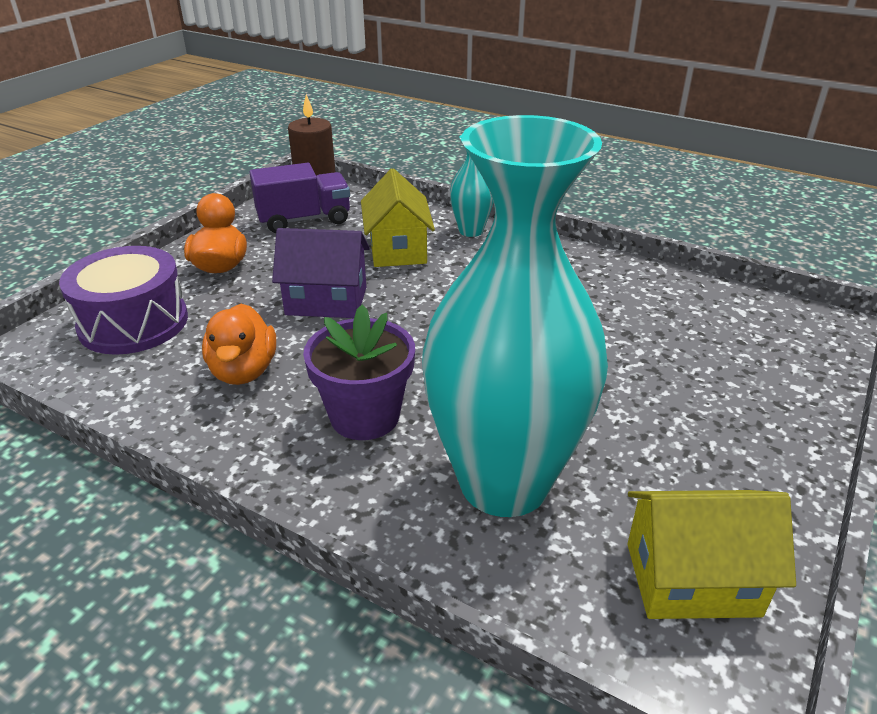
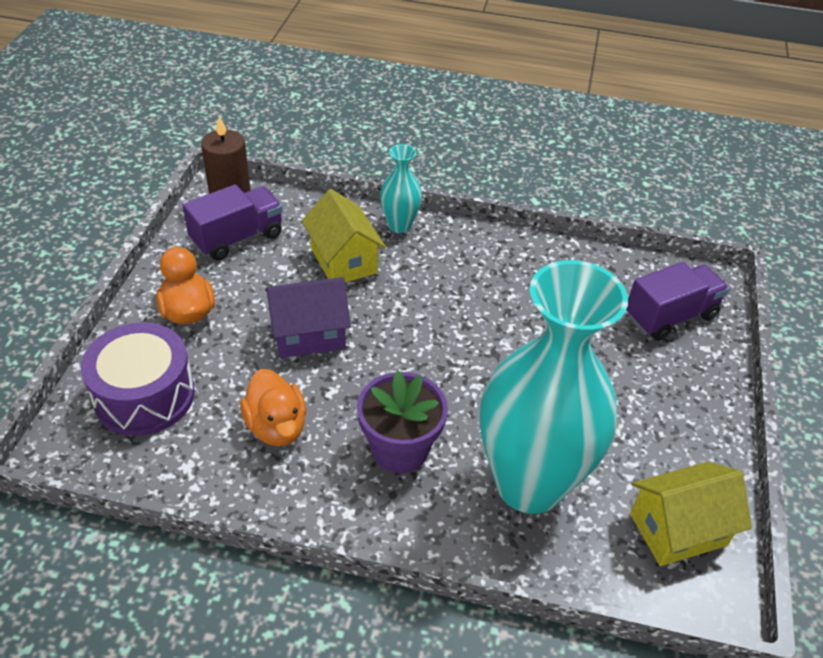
camera: 20 degrees left, 10 degrees up
(759, 349) = (670, 316): none -> purple truck

